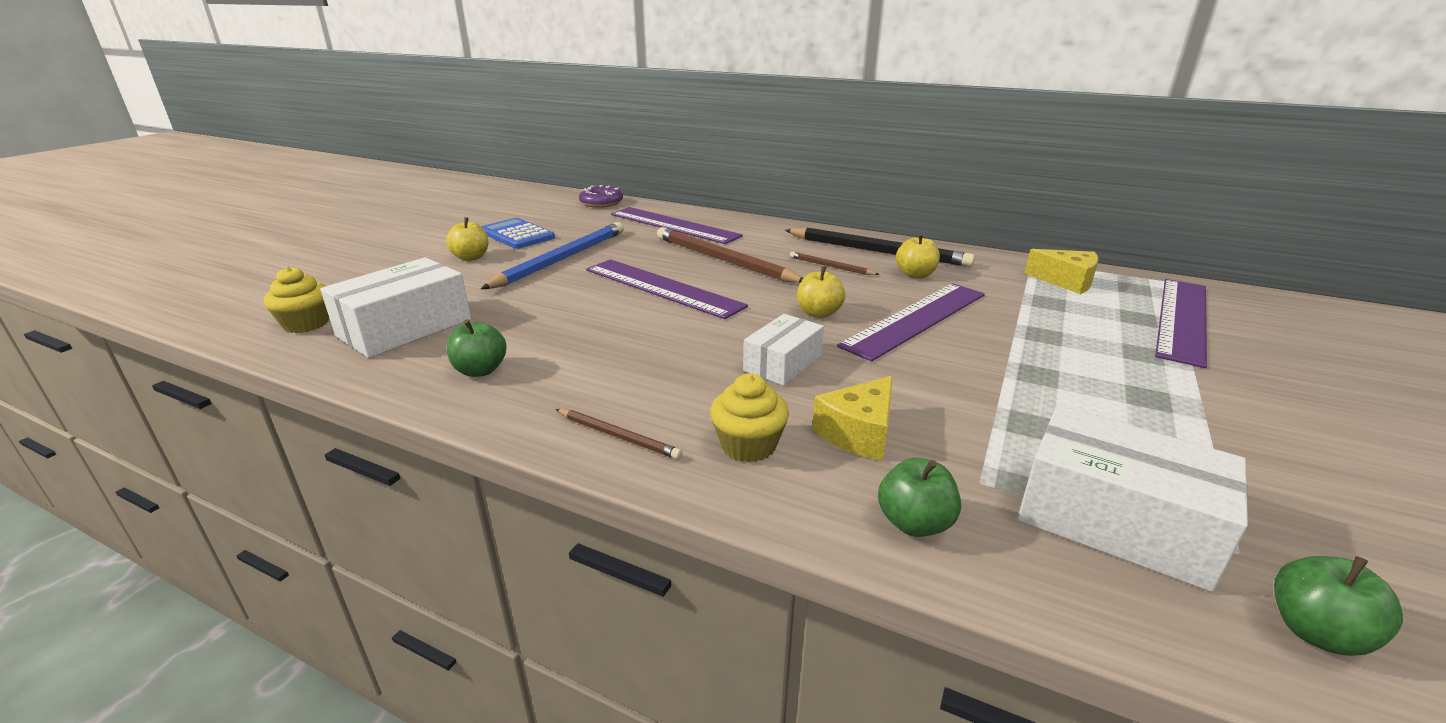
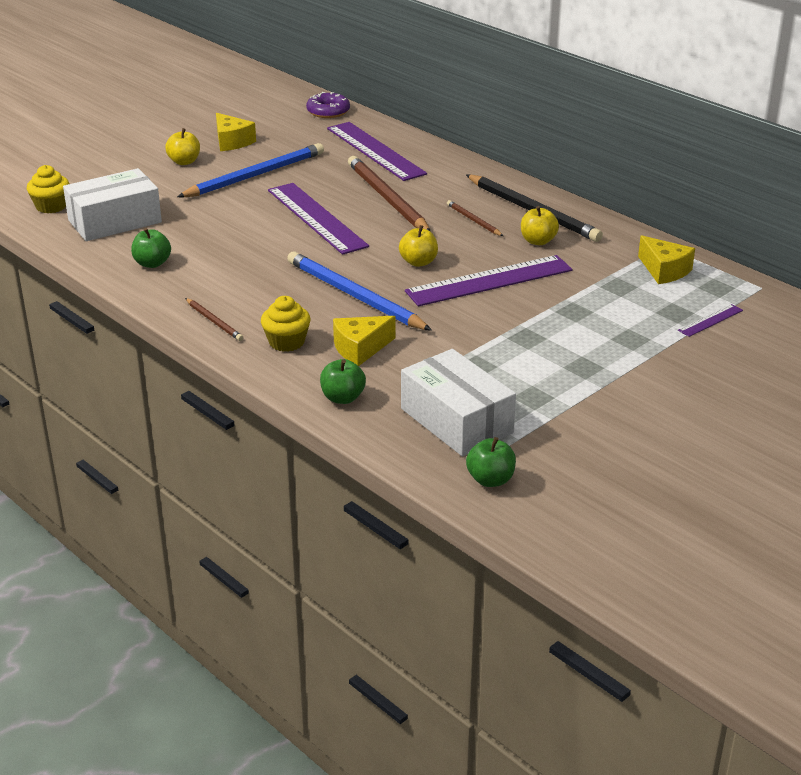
camera: 20 degrees right, 5 degrees up
(517, 235) = (232, 142): blue calculator -> yellow cheese
(783, 363) = (354, 296): white box -> blue pencil
(1182, 319) = (710, 320): purple ruler -> purple ruler, size x0.45

